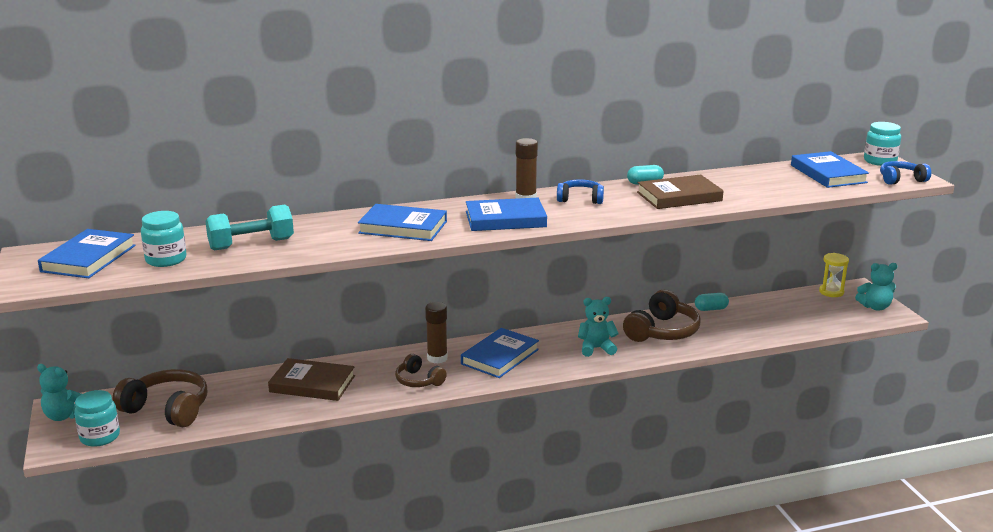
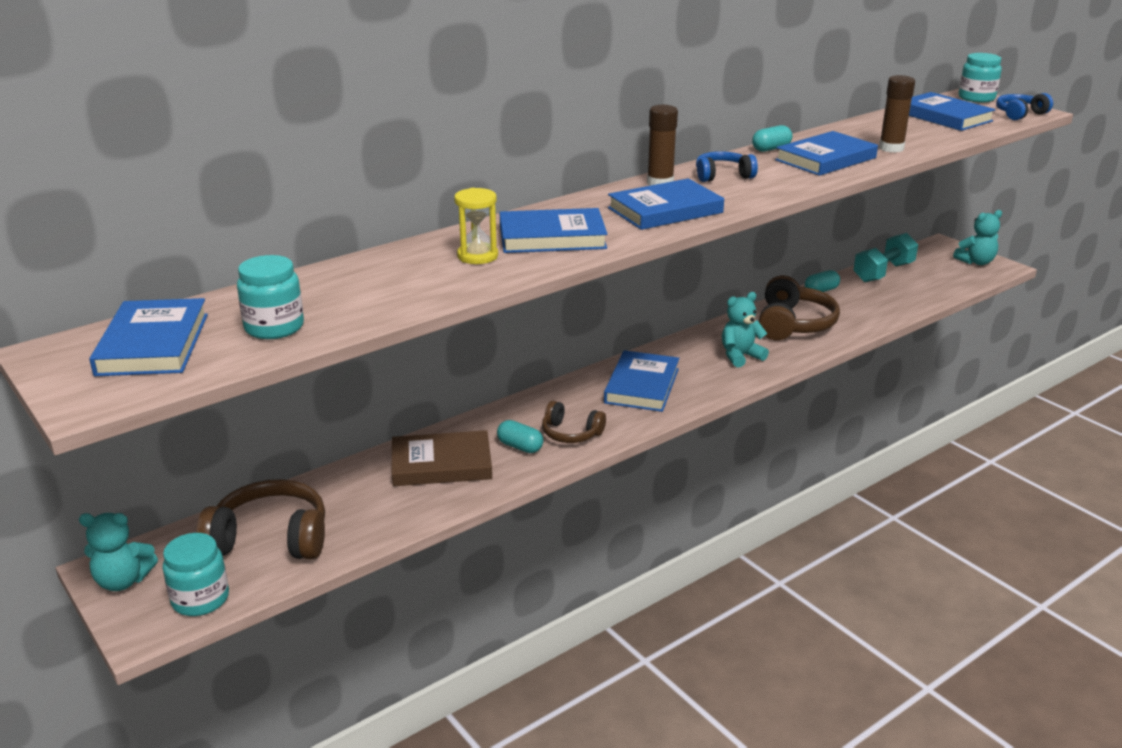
camera: 20 degrees left, 5 degrees up
(251, 244) = (375, 288): turquoise dumbbell -> turquoise dumbbell (883, 272)
(375, 383) = (520, 447): none -> turquoise capsule
(437, 358) = (570, 401): brown glue stick -> brown glue stick (891, 148)
(679, 196) = (825, 159): brown book -> blue book
(831, 292) = (921, 253): yellow hourglass -> yellow hourglass (477, 256)

